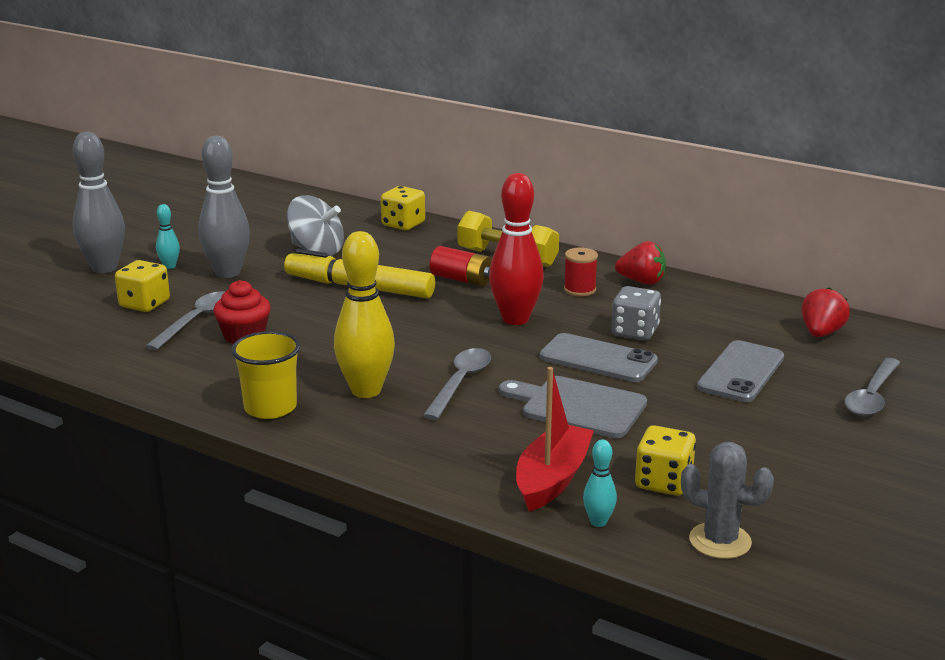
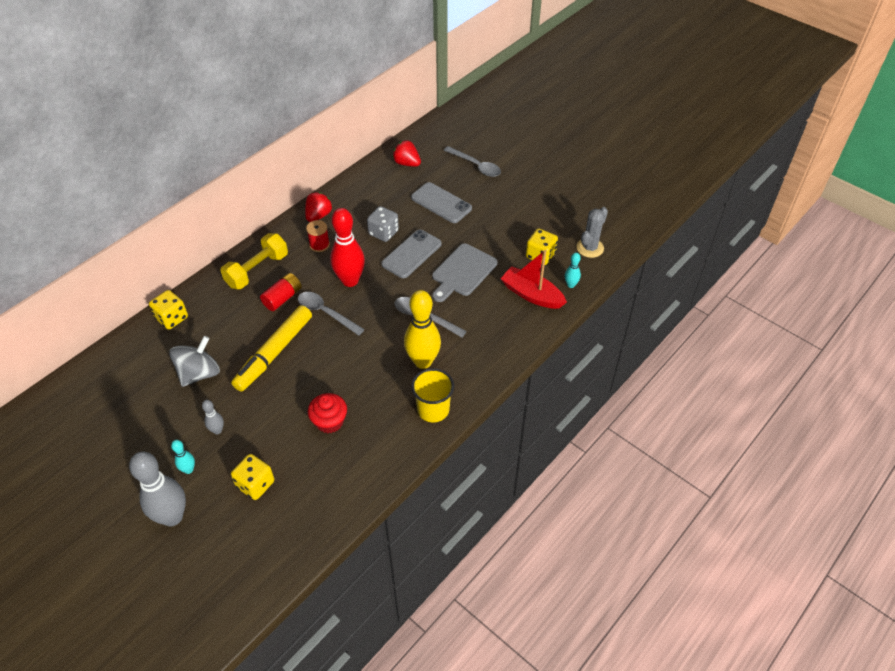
camera: 80 degrees left, 25 degrees up
(196, 321) = (296, 450): grey spoon -> grey spoon (326, 313)
(227, 273) = (217, 430): grey bowling pin -> grey bowling pin, size x0.47

